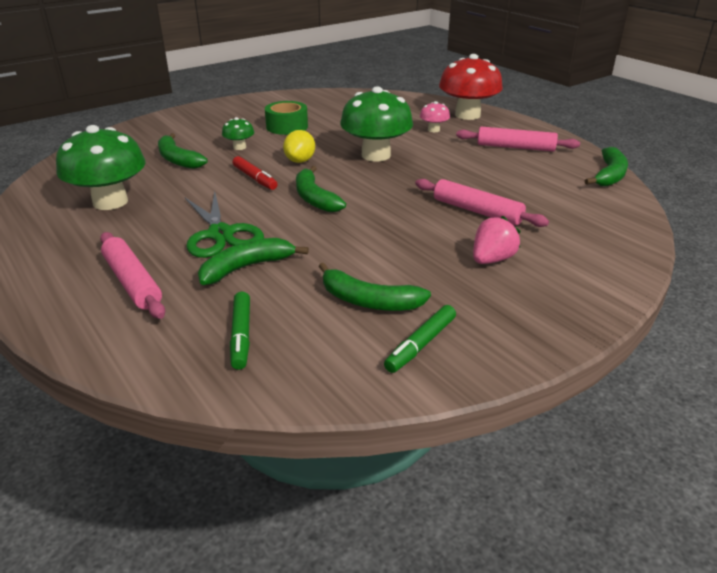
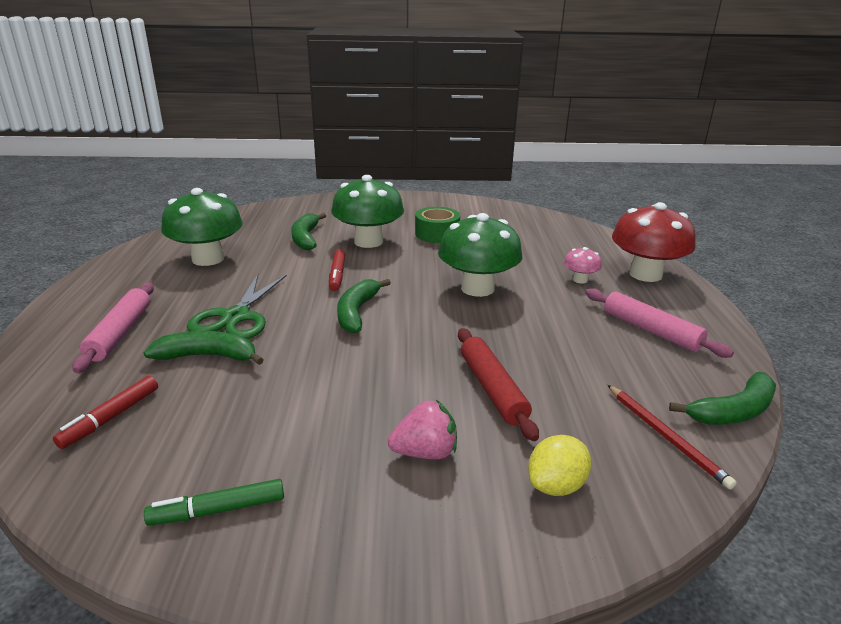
camera: 35 degrees right, 5 degrees down
(239, 147) = (368, 241): green mushroom -> green mushroom, size x2.16
(241, 335) = (111, 418): green marker -> red marker
(300, 161) = (399, 271): yellow lemon -> yellow lemon (556, 486)
(369, 301) = (246, 438): green banana -> none
(477, 211) = (492, 389): pink rolling pin -> red rolling pin
(596, 200) = (666, 436): none -> red pencil

